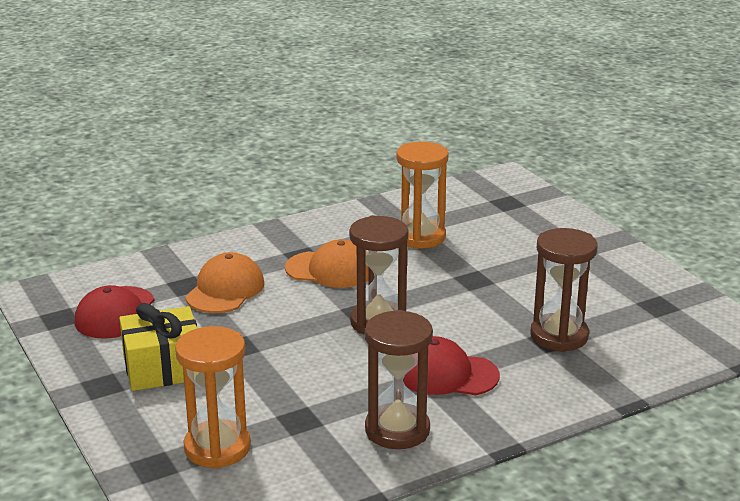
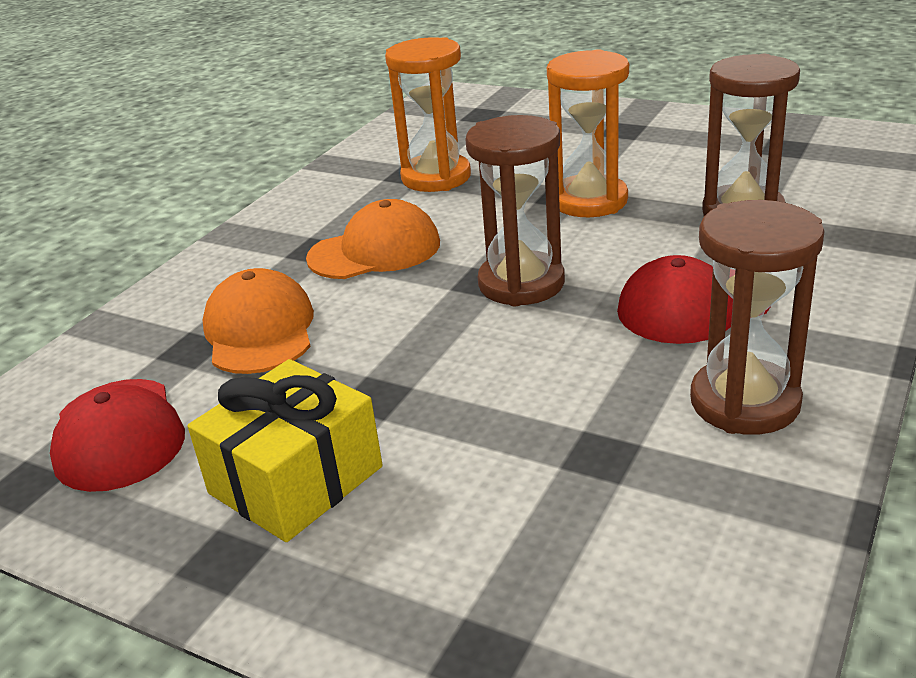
camera: 30 degrees left, 5 degrees up
(217, 447) = (542, 563): orange hourglass -> orange hourglass (589, 201)

